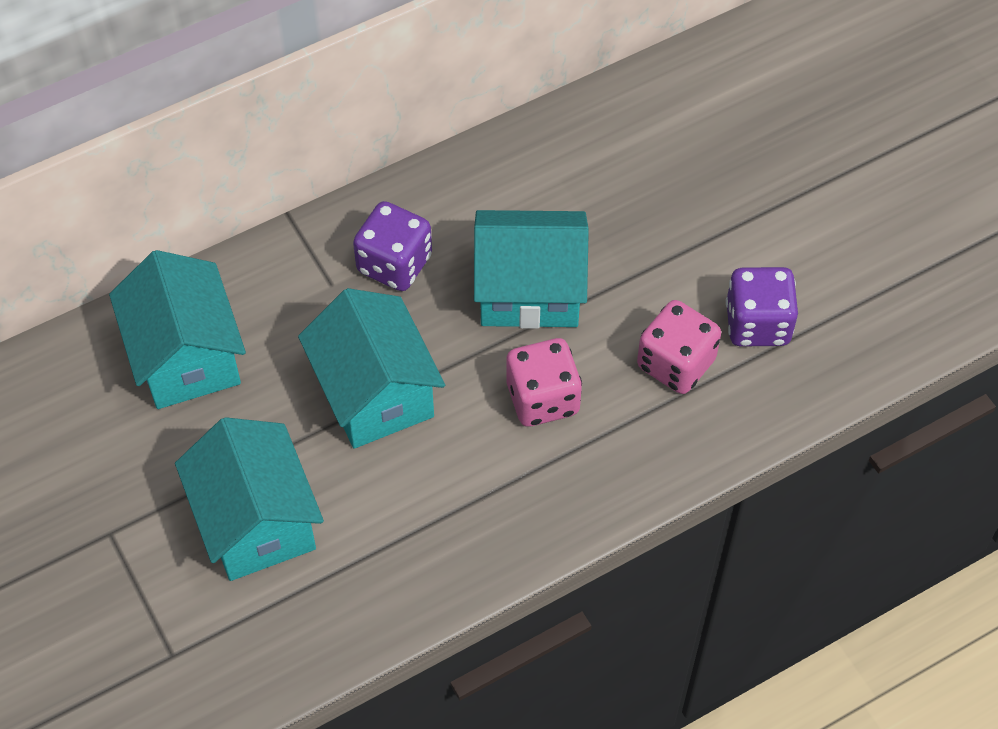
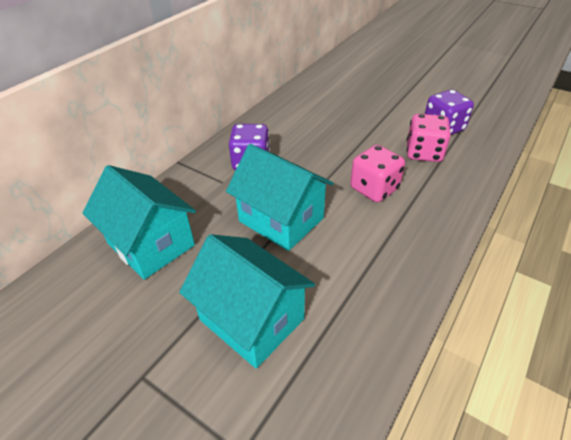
camera: 25 degrees left, 15 degrees down
(529, 291) = (329, 150): turquoise house -> none

